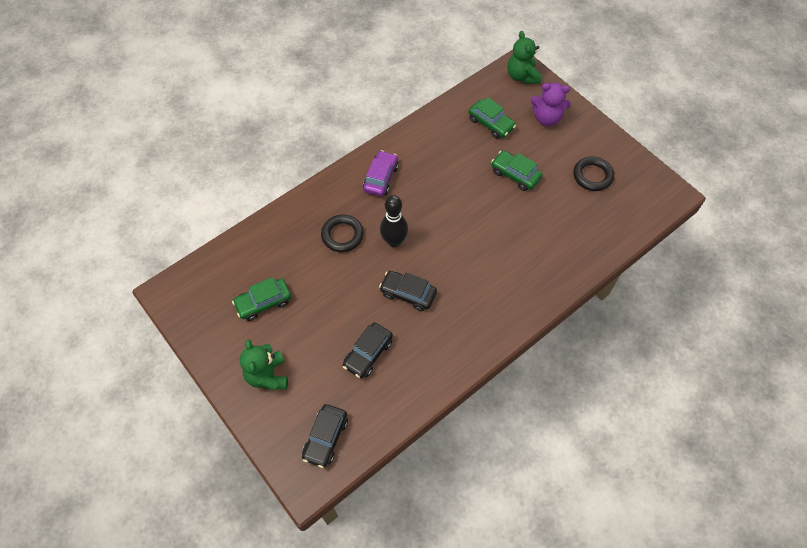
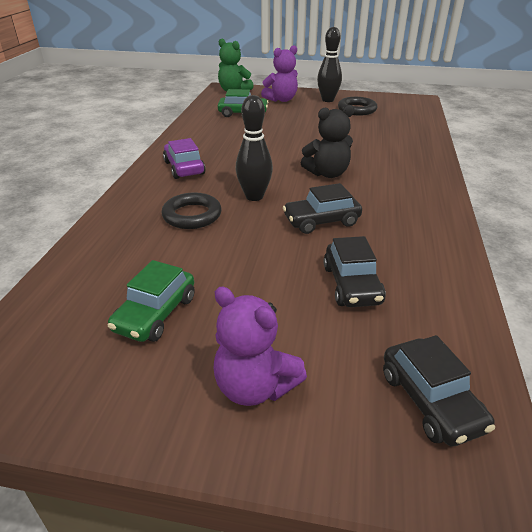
camera: 40 degrees left, 25 degrees down
(267, 375) = (255, 386): green teddy bear -> purple teddy bear
(465, 249) = (327, 173): none -> black teddy bear
(515, 175) = (301, 127): green car -> none
(586, 143) = (327, 100): none -> black bowling pin

